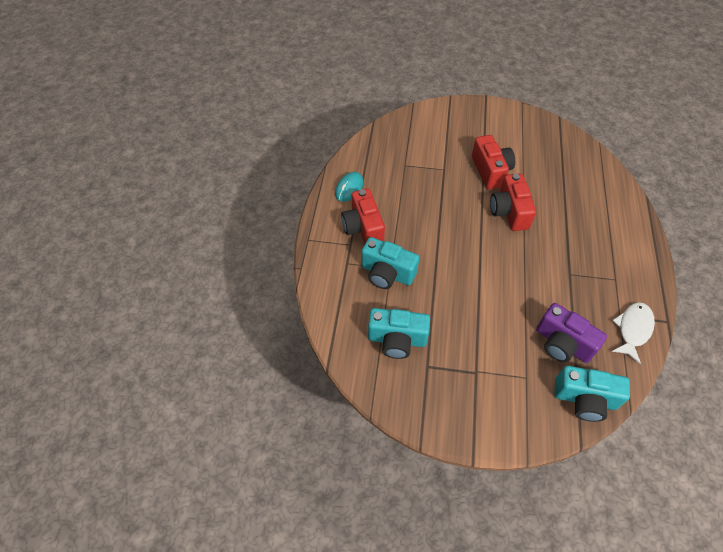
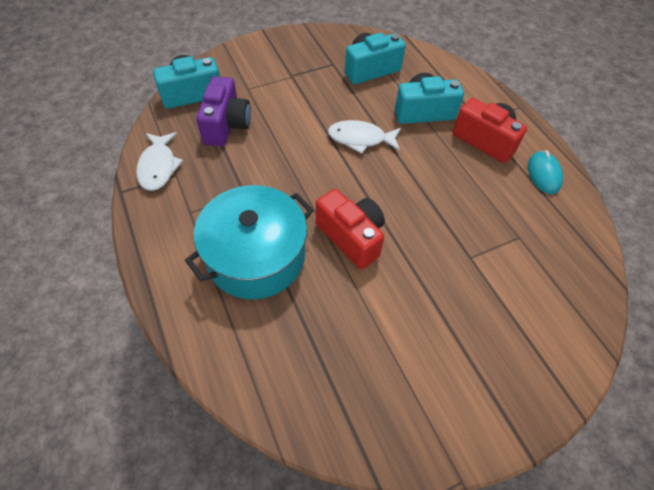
camera: 145 degrees right, 0 degrees up
(456, 275) = (360, 139): none -> white fish
(490, 171) = (413, 288): red camera -> none
(562, 343) = (226, 125): purple camera -> purple camera turned 90 degrees clockwise
(578, 229) = (256, 256): none -> turquoise pot

